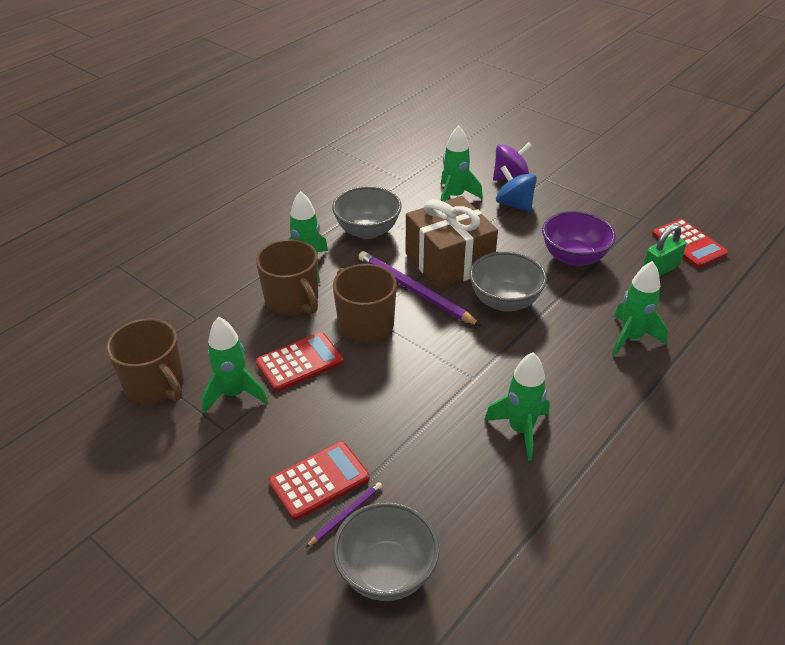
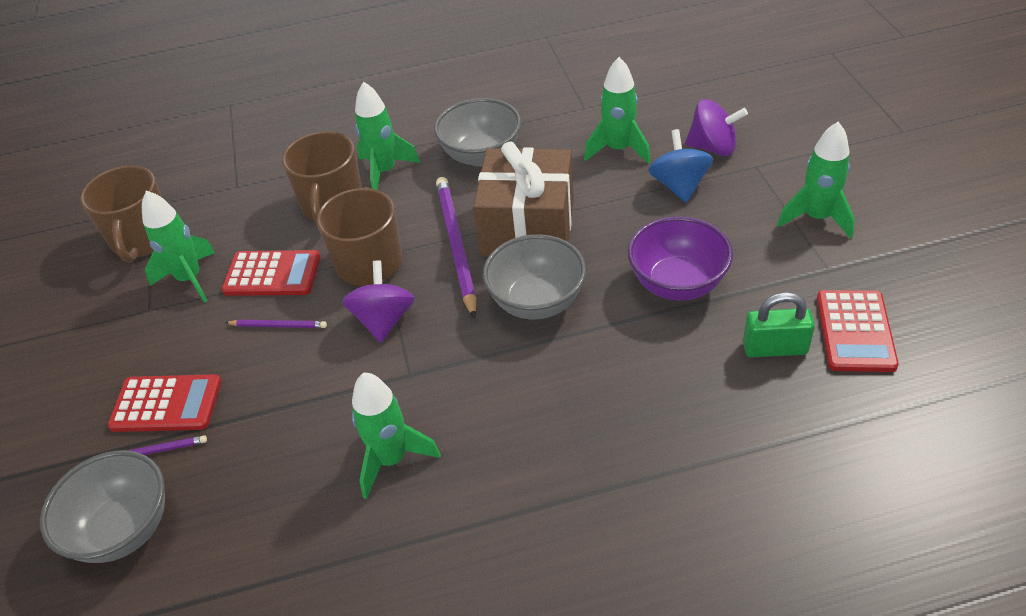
camera: 40 degrees right, 5 degrees up
(345, 391) = (278, 325): none -> purple pencil
(418, 354) = (384, 320): none -> purple spinning top
(631, 338) = (634, 418): green rocket -> green rocket (816, 218)

